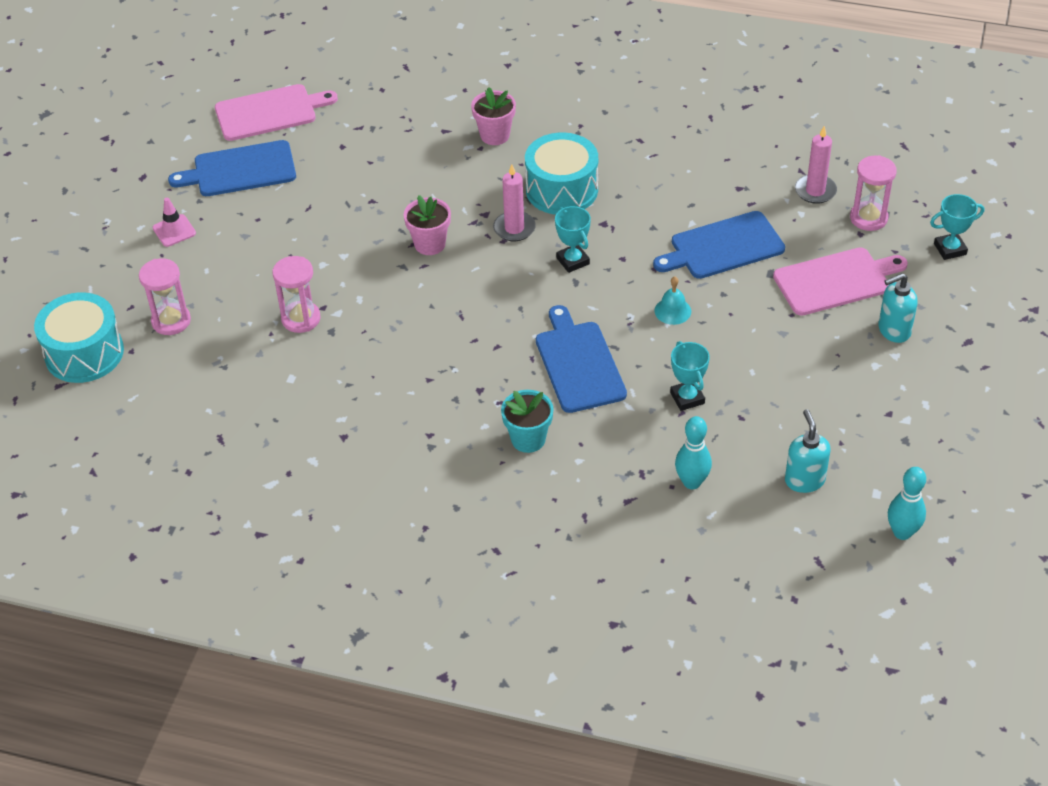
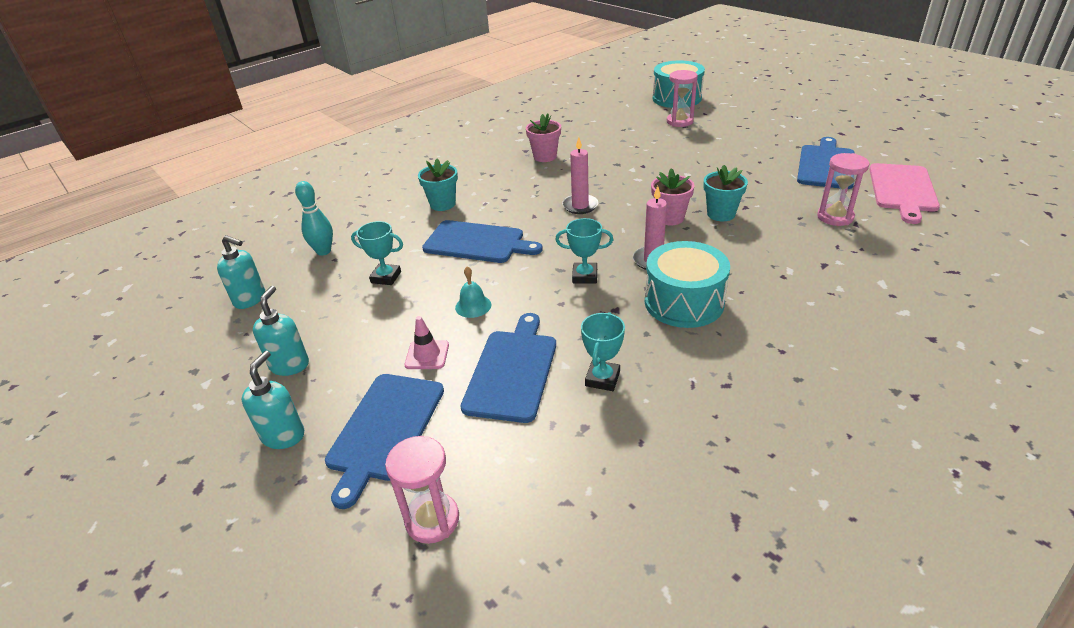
camera: 125 degrees right, 10 degrees down
(174, 231) = (770, 134): pink traffic cone -> pink traffic cone (427, 355)
(301, 319) = (639, 157): pink hourglass -> pink hourglass (835, 217)
(397, 212) = (721, 214): none -> turquoise flower pot
(495, 135) = (798, 290): pink flower pot -> pink flower pot (545, 156)
(815, 191) = (521, 495): pink candle -> pink candle (580, 206)
(835, 281) = (385, 429): pink cutting board -> blue cutting board
(840, 381) = (290, 365): none -> turquoise soap dispenser
(902, 532) = (148, 324): turquoise bowling pin -> none
(950, 249) = (305, 572): turquoise trophy -> turquoise trophy (602, 379)

